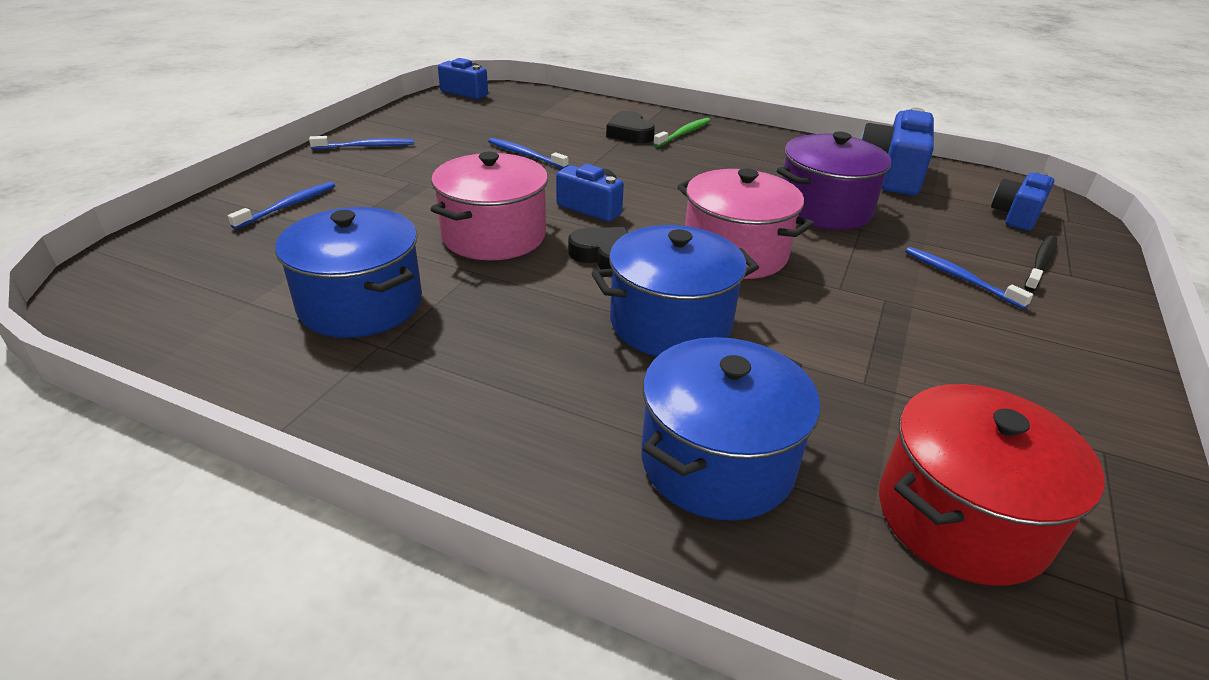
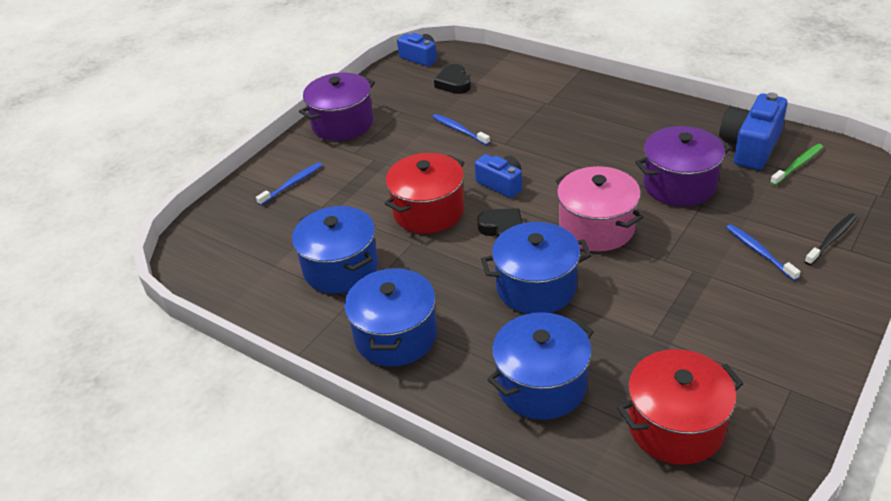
camera: 15 degrees right, 5 degrees up
(366, 146) = (342, 124): blue toothbrush -> purple pot
(456, 396) = (396, 336): none -> blue pot
(494, 236) = (428, 211): pink pot -> red pot
(630, 133) = (545, 103): black heart -> black heart (454, 83)
(684, 133) = (589, 102): green toothbrush -> green toothbrush (797, 165)
(1016, 215) = (838, 190): blue camera -> none

